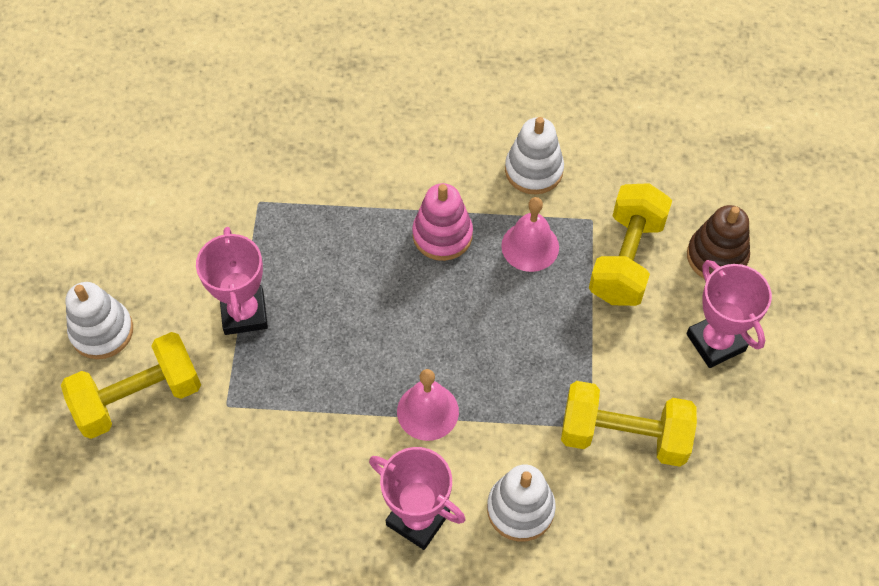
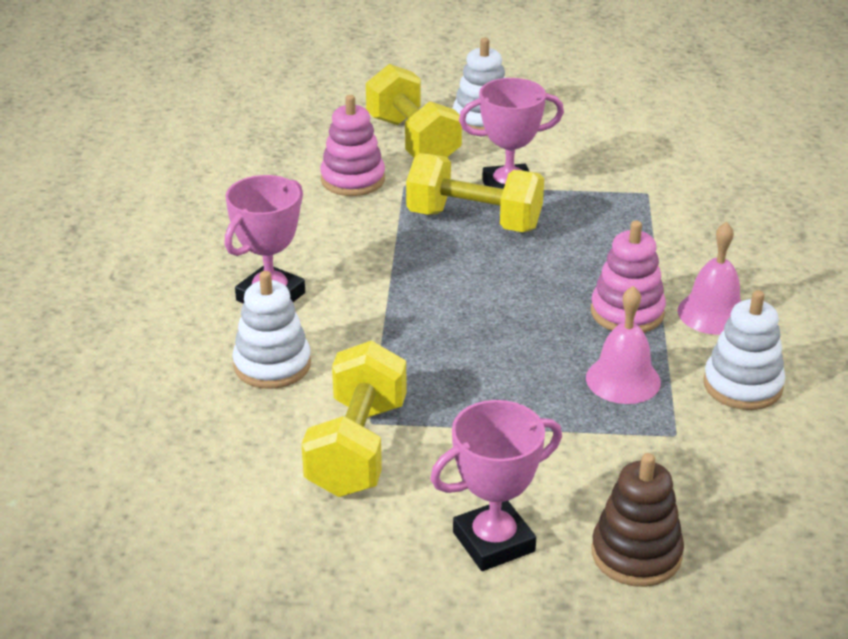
camera: 90 degrees right, 25 degrees down
(212, 454) = (353, 180): none -> pink stacking toy
(427, 411) = (394, 302): pink bell -> pink bell (713, 313)
(626, 259) = (617, 463): yellow dumbbell -> yellow dumbbell (474, 220)

